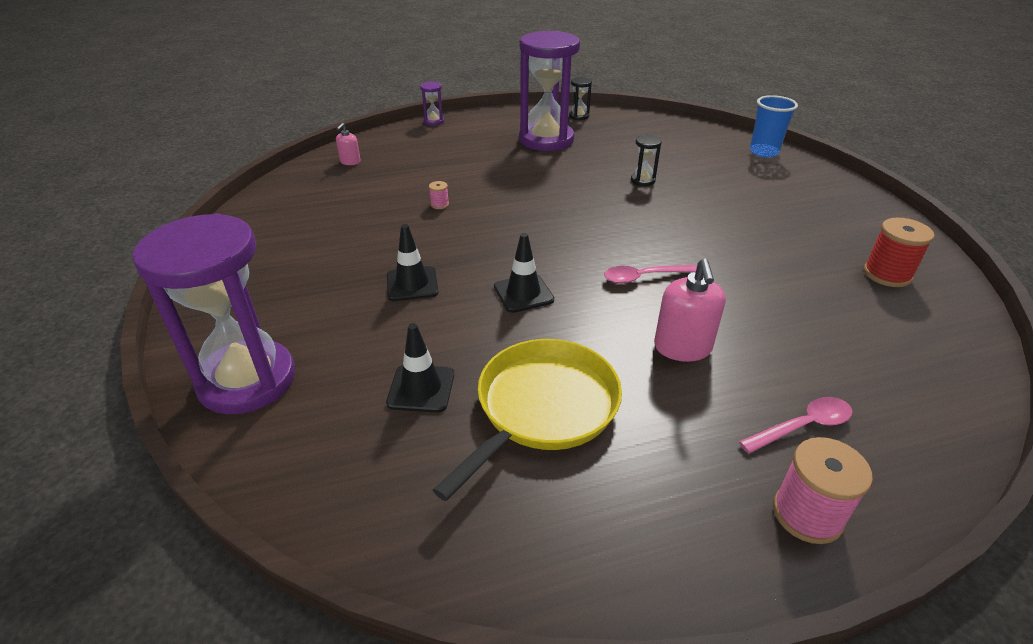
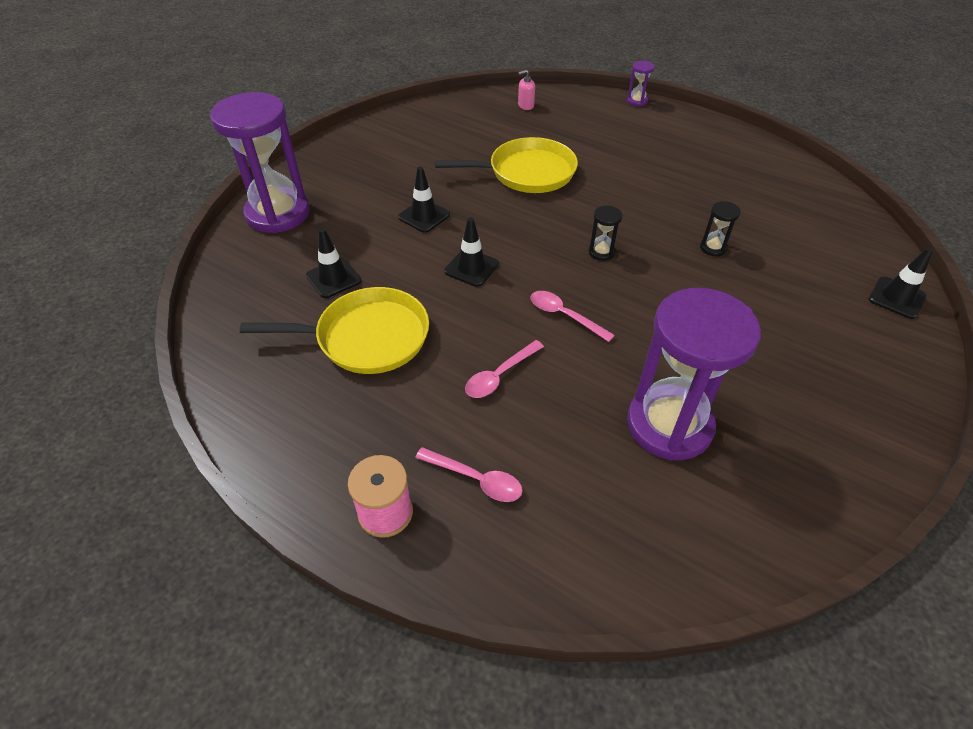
camera: 50 degrees right, 10 degrees up
(439, 205) = (527, 172): pink spool -> yellow pan
(546, 140) = (698, 165): purple hourglass -> purple hourglass (669, 425)
(579, 116) = (770, 159): black hourglass -> black hourglass (601, 252)
(682, 347) = (499, 376): pink soap dispenser -> pink spoon
(764, 152) = (896, 298): blue cup -> black traffic cone
(887, 274) = (770, 470): red spool -> none

